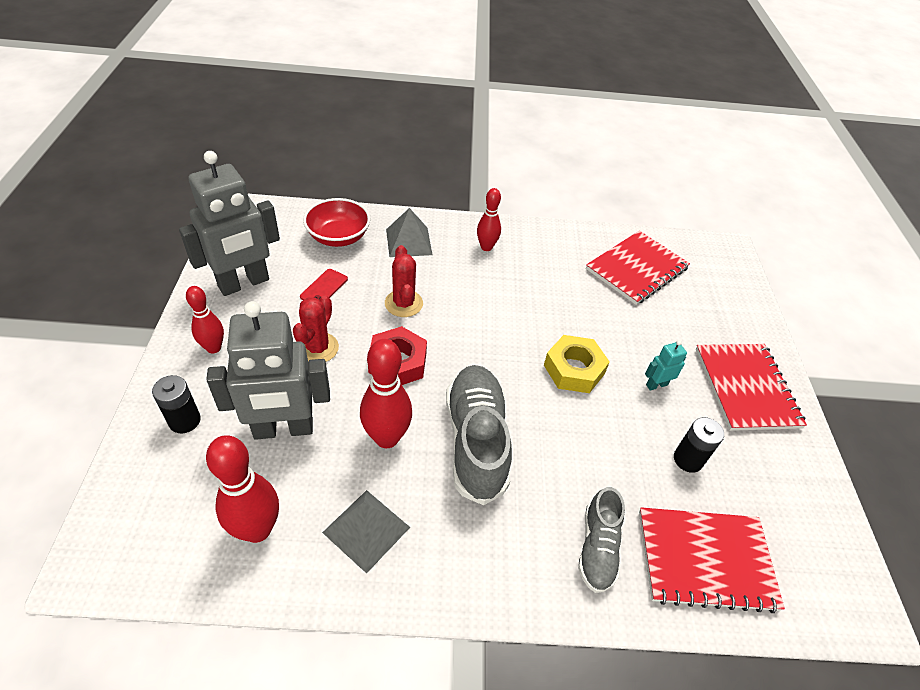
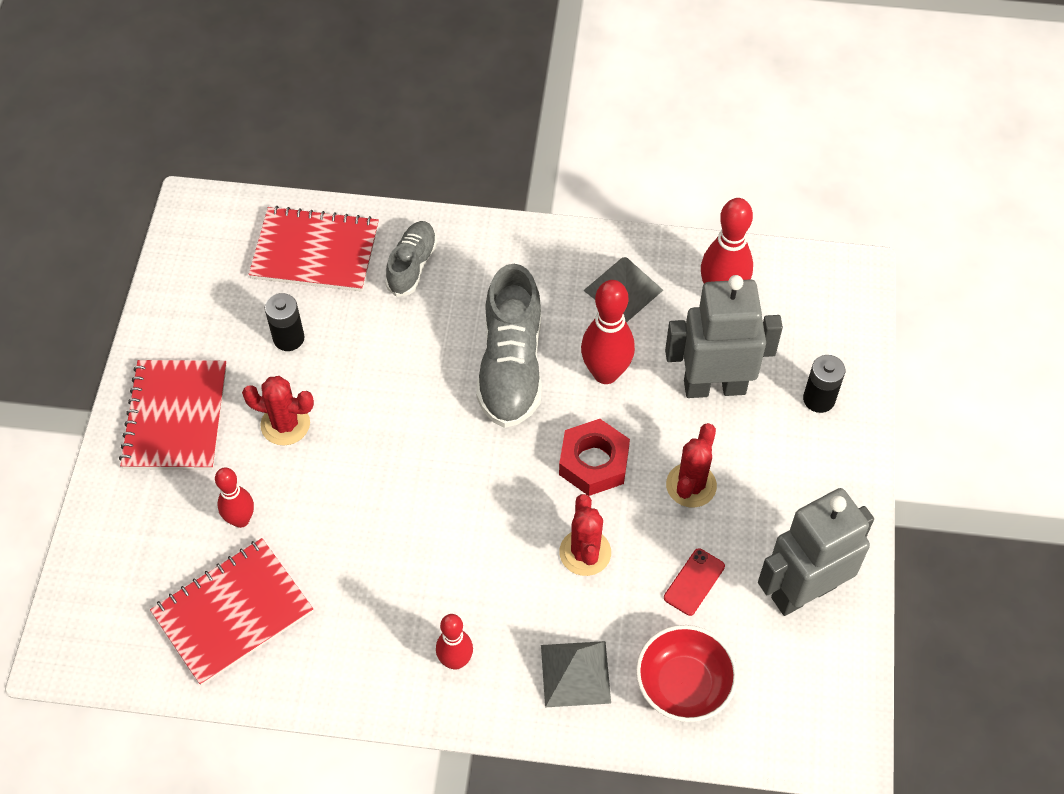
camera: 170 degrees left, 10 degrees up
(214, 348) = (814, 489): red bowling pin -> red bowling pin (241, 520)
(574, 369) = (380, 447): yellow nut -> none
(656, 384) = (285, 424): turquoise robot -> red cactus

